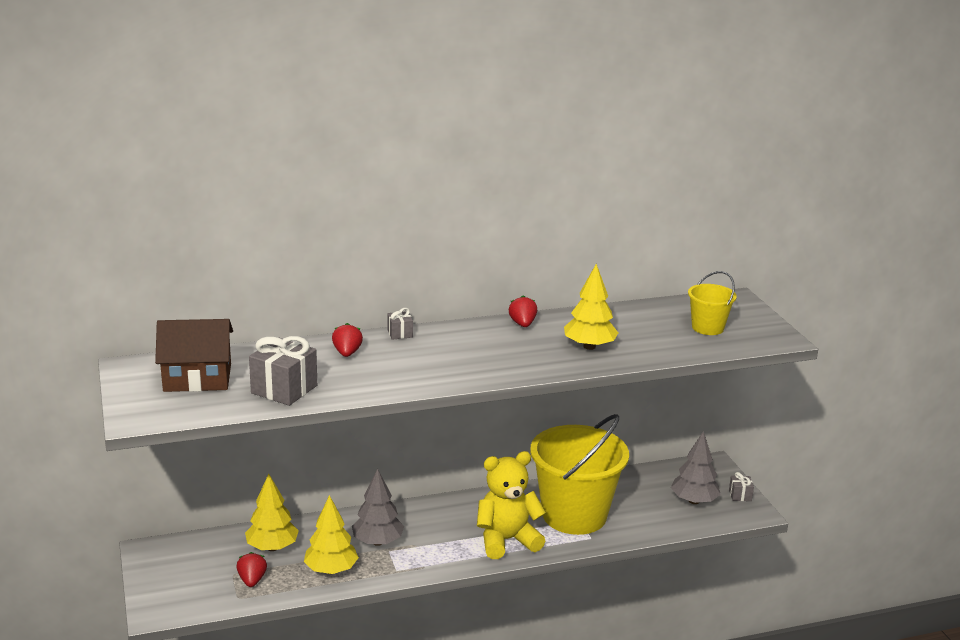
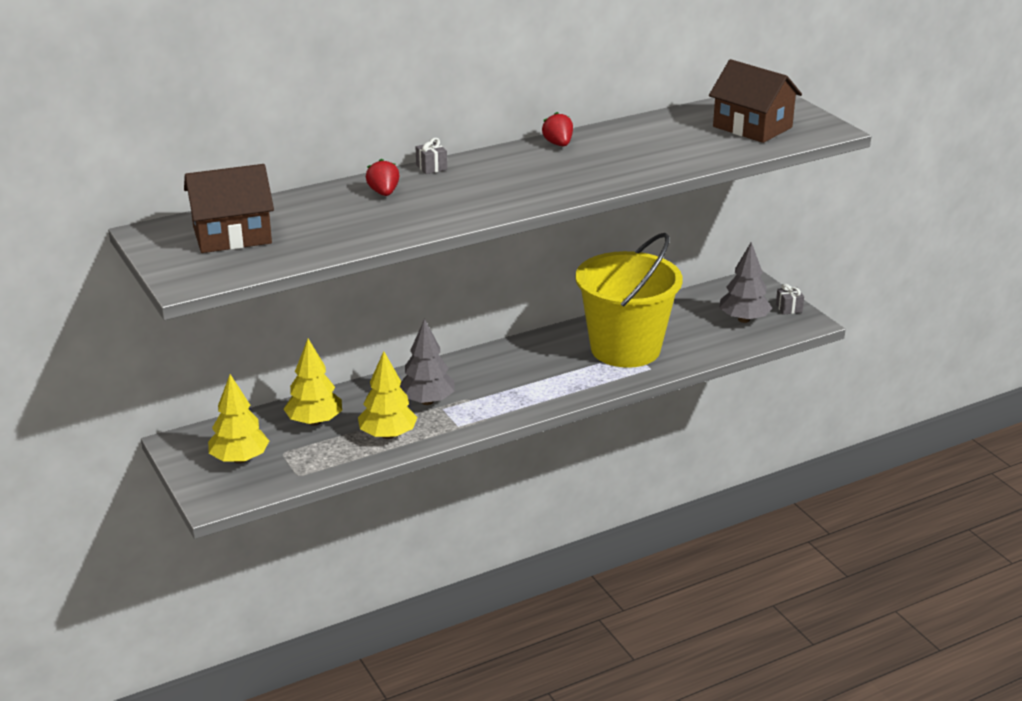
camera: 10 degrees left, 5 degrees up
(252, 580) = (306, 456): red strawberry -> none
(284, 389) = (334, 236): grey gift -> none
(506, 540) = (563, 382): yellow teddy bear -> none
(589, 346) = (638, 158): yellow tree -> yellow tree (239, 459)
(707, 328) = (752, 127): yellow bucket -> brown house

